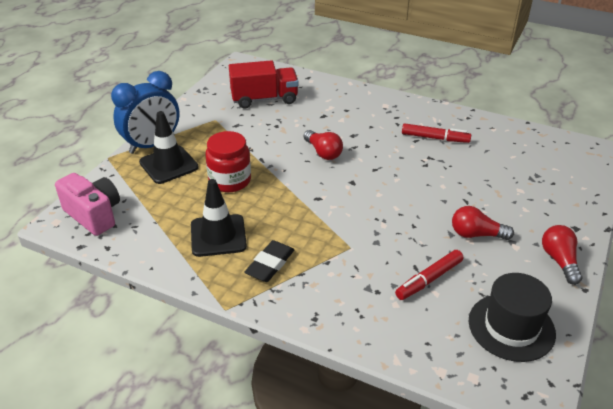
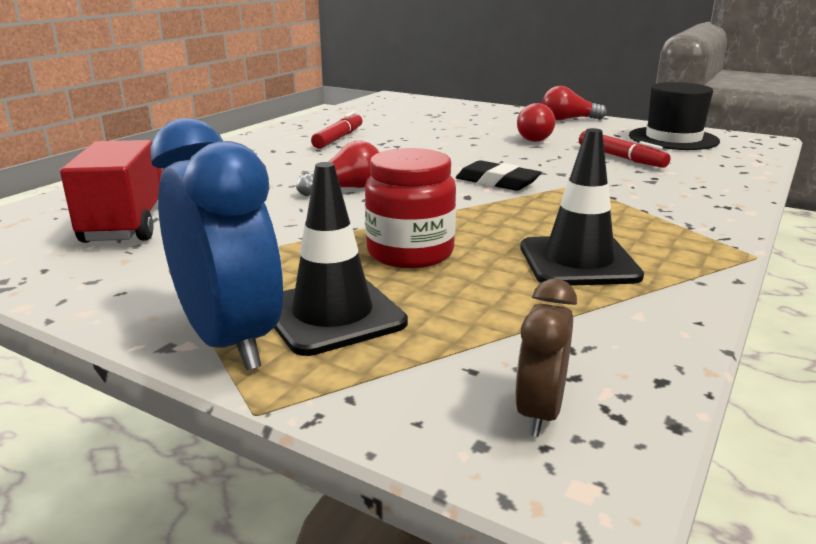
camera: 85 degrees left, 15 degrees down
(94, 215) = (539, 412): pink camera -> brown clock
(270, 264) = (635, 227): black eraser -> black eraser (497, 182)

